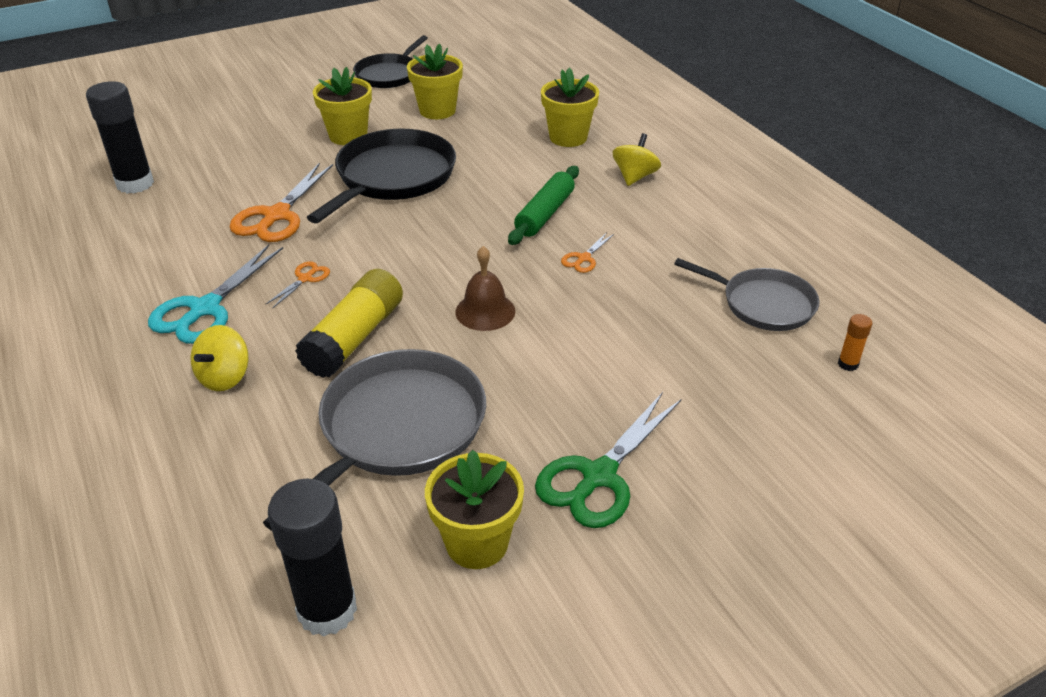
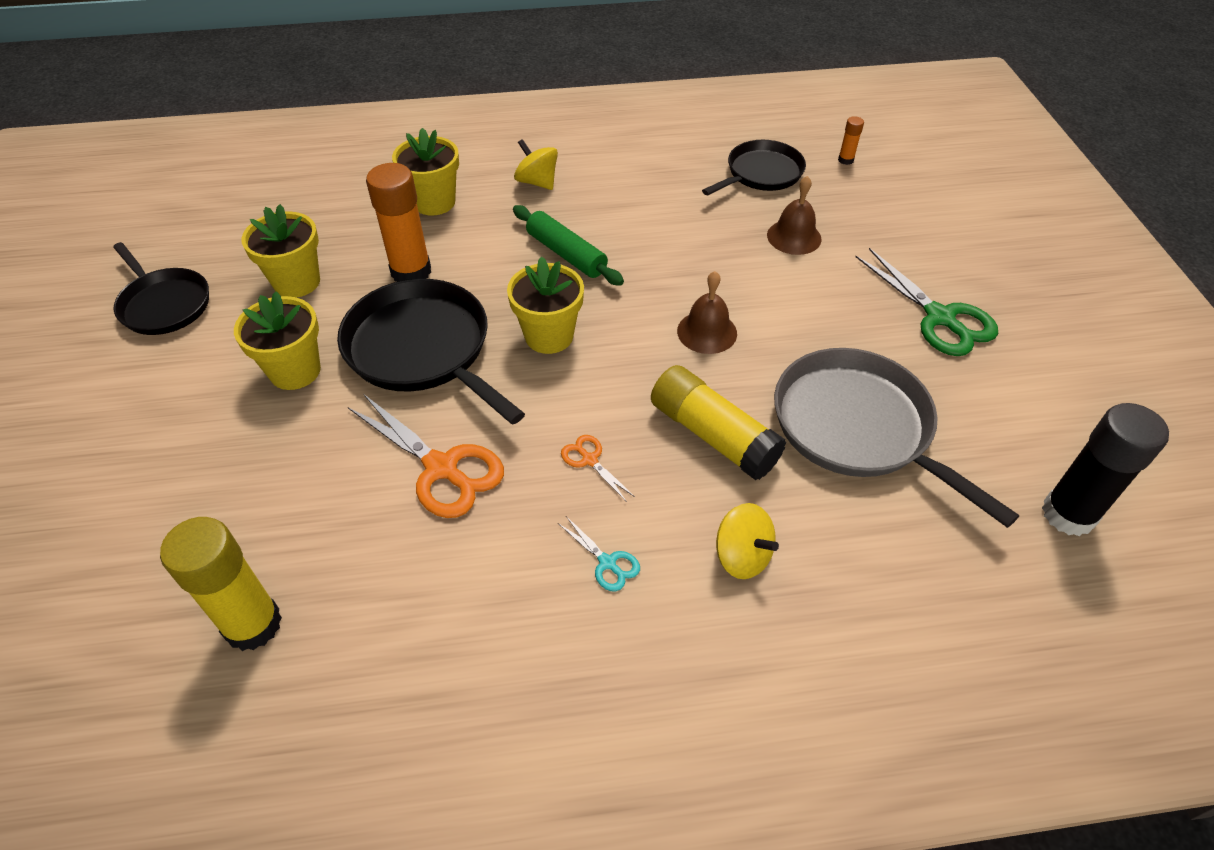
camera: 70 degrees left, 10 degrees up
(135, 184) = (253, 624): black glue stick -> yellow glue stick
(205, 308) = (607, 562): turquoise scissors -> turquoise scissors, size x0.48
(476, 150) = (411, 272): none -> orange glue stick
(477, 543) = (1003, 405): yellow flower pot -> yellow flower pot (549, 336)
(584, 258) = (653, 249): orange scissors -> none
(667, 344) = (794, 237): none -> brown bell
(763, 304) = (761, 173): grey pan -> black pan

